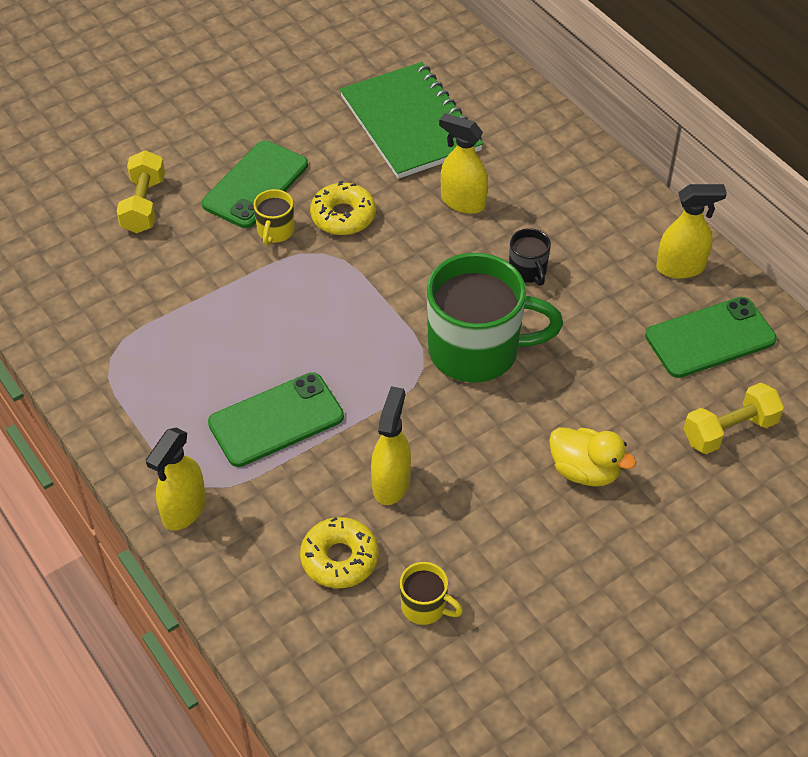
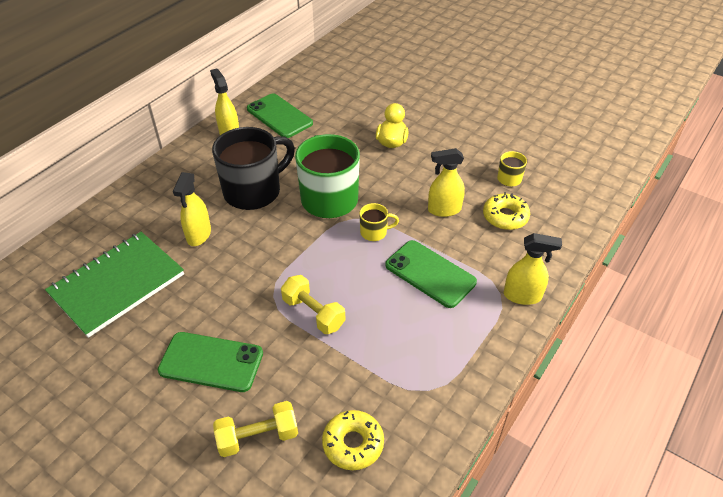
camera: 110 degrees left, 5 degrees down
(275, 231) = (260, 331): yellow mug -> yellow mug (374, 232)
(343, 216) = (231, 295): yellow donut -> yellow donut (353, 444)
(528, 271) = (254, 191): black mug -> black mug, size x2.27
(729, 431) = (339, 102): yellow dumbbell -> yellow dumbbell (313, 313)

